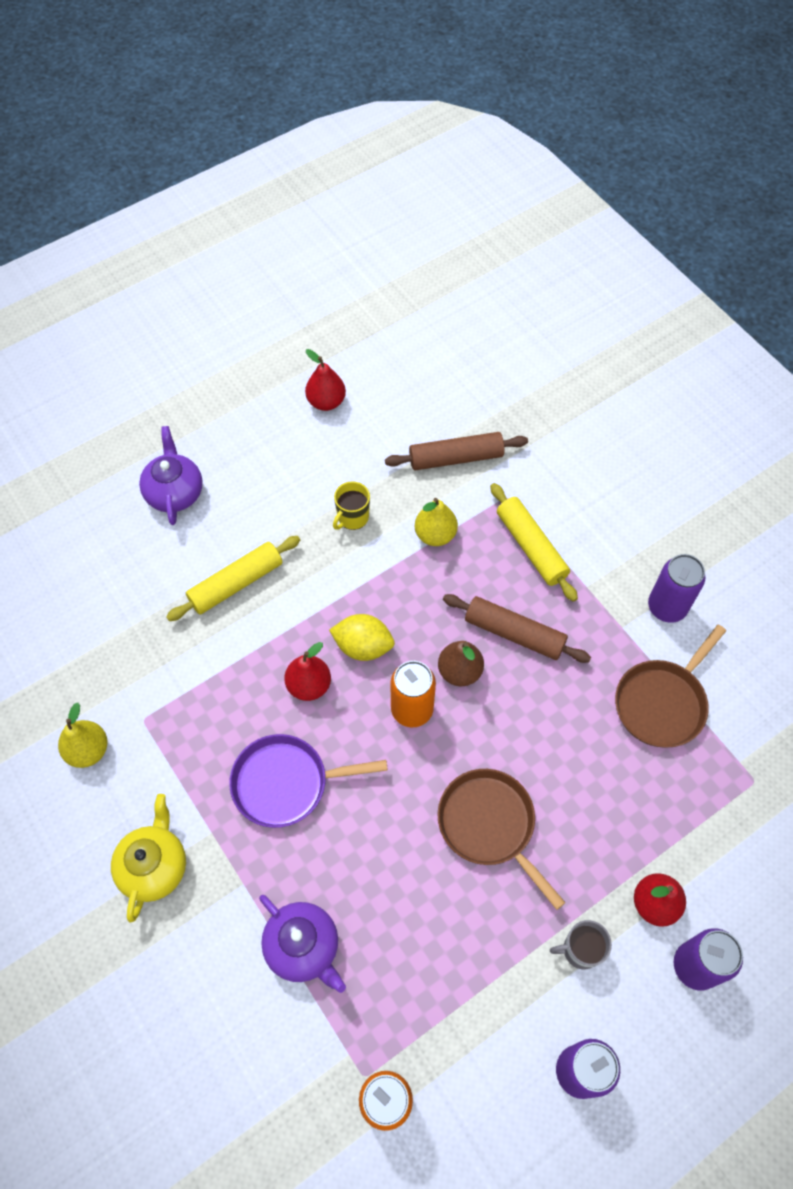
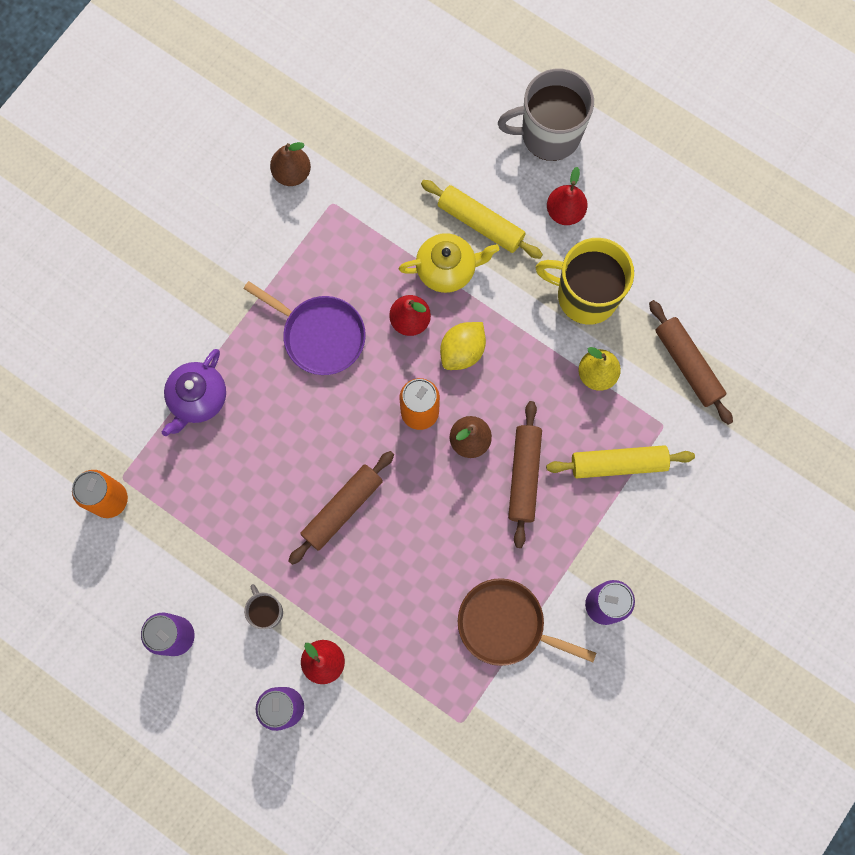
camera: 70 degrees right, 15 degrees up
(88, 750) = (292, 173): yellow pear -> brown pear
(154, 866) = (220, 264): yellow teapot -> yellow teapot (447, 269)
(175, 492) = (549, 134): purple teapot -> grey mug
(286, 783) = (320, 335): purple pan -> purple pan turned 150 degrees clockwise
(326, 402) = (701, 225): red pear -> red pear (565, 212)
(352, 517) = (585, 295): yellow mug -> yellow mug, size x2.03
(363, 646) = (462, 351): yellow lemon -> yellow lemon turned 45 degrees clockwise
(489, 825) = (342, 509): brown pan -> brown rolling pin
(531, 547) = (618, 464): yellow rolling pin -> yellow rolling pin turned 45 degrees clockwise

